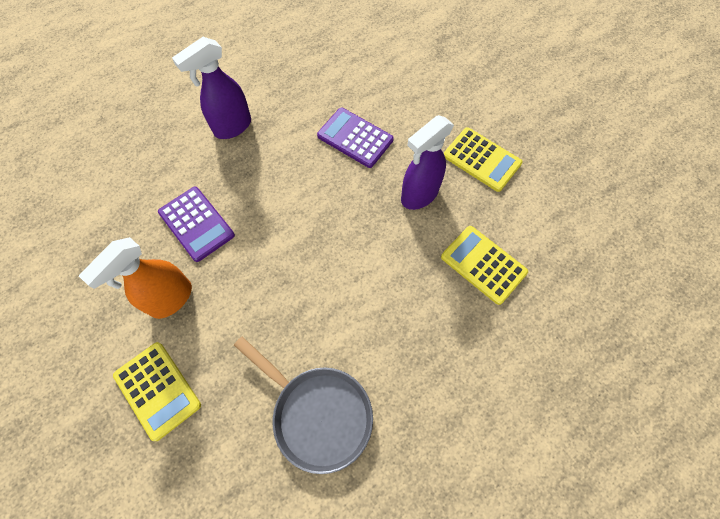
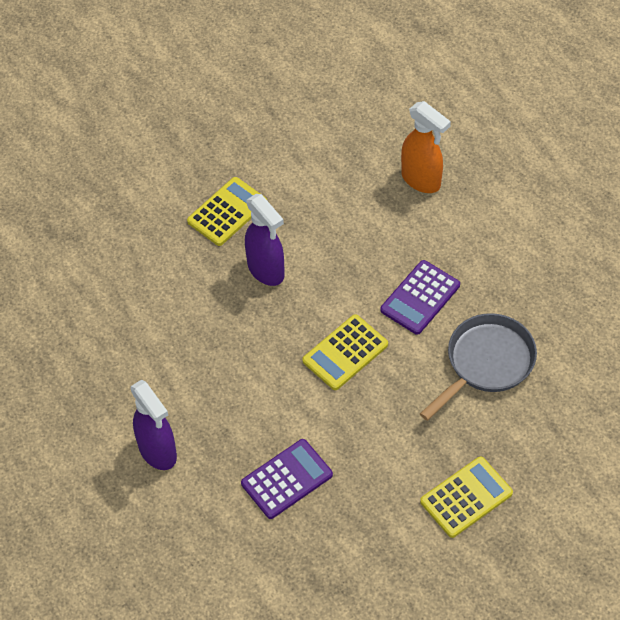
camera: 85 degrees left, 10 degrees down
(171, 299) = (374, 496): orange spray bottle -> orange spray bottle (421, 180)
(355, 138) = (187, 326): purple calculator -> purple calculator (420, 298)
(483, 264) = (347, 224): yellow calculator -> yellow calculator (345, 353)

